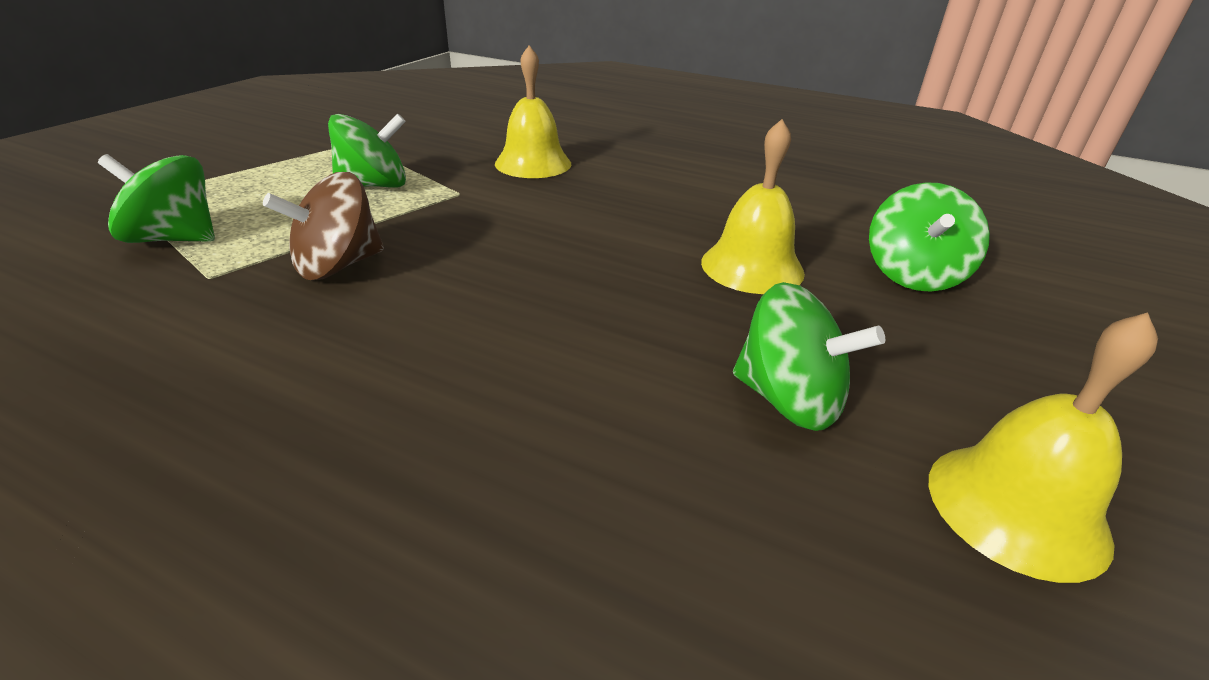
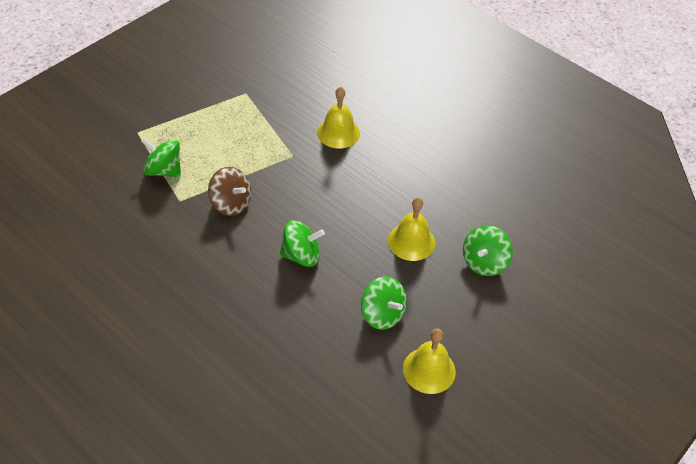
camera: 15 degrees right, 15 degrees up
(338, 266) = (231, 204): brown spinning top -> brown spinning top turned 120 degrees counterclockwise
(375, 186) = (252, 141): green spinning top -> green spinning top (301, 255)

